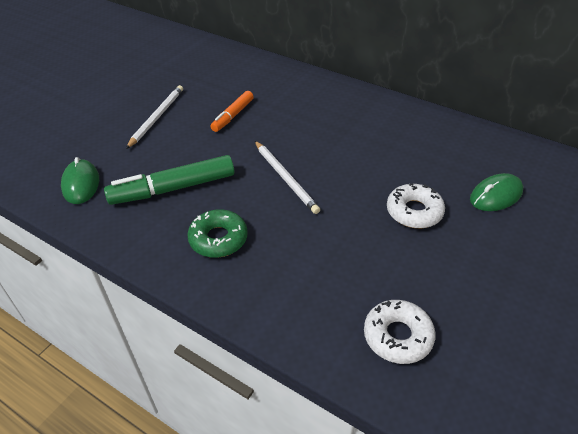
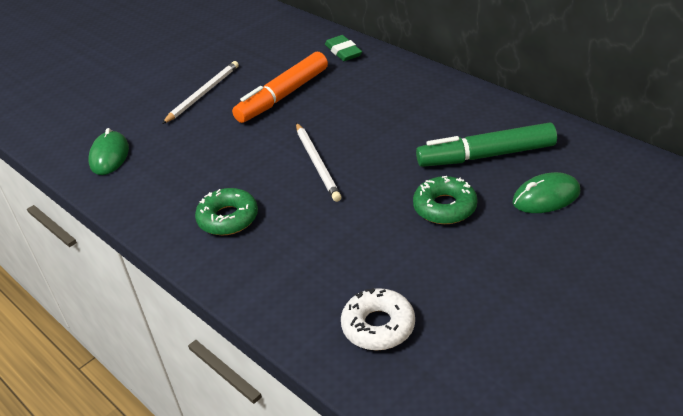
camera: 15 degrees right, 5 degrees down
(173, 188) = (198, 166): green marker -> green marker (486, 155)
(233, 116) = (283, 96): orange marker -> orange marker, size x1.68
(274, 73) = (343, 52): none -> green eraser
(414, 212) = (445, 207): white donut -> green donut

